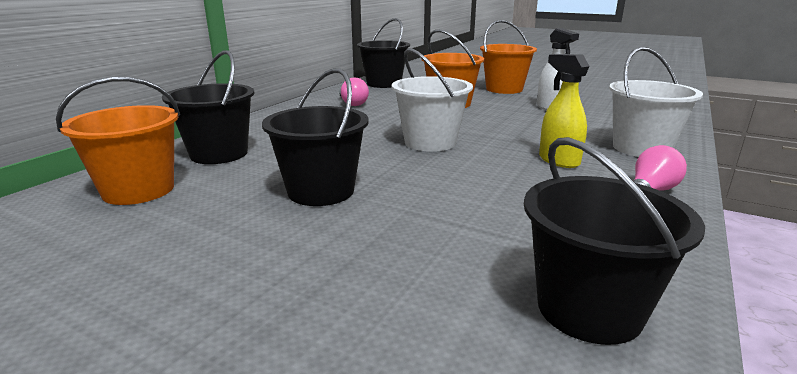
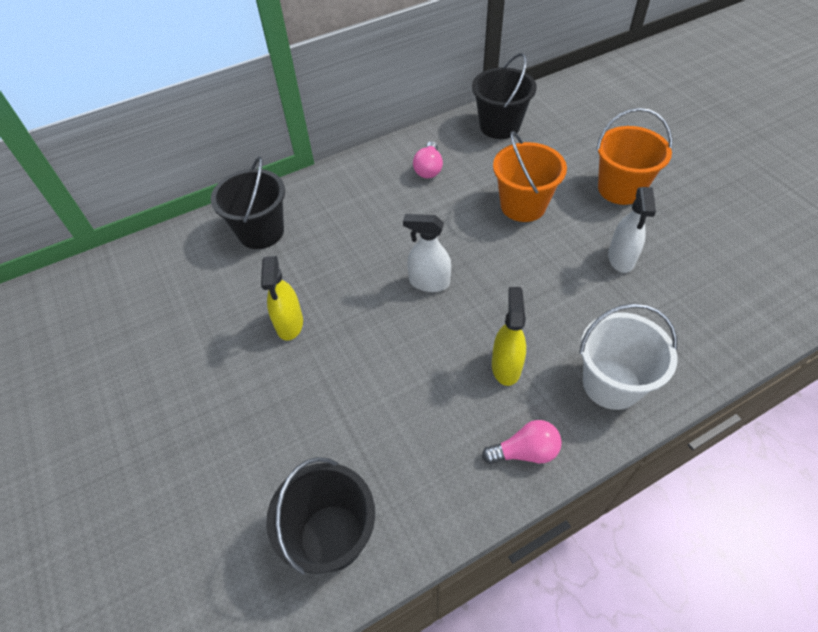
camera: 35 degrees right, 30 degrees up
(138, 190) = (187, 267): orange bucket -> none
(321, 191) = (289, 324): black bucket -> yellow spray bottle
(430, 142) = (429, 282): white bucket -> white spray bottle

